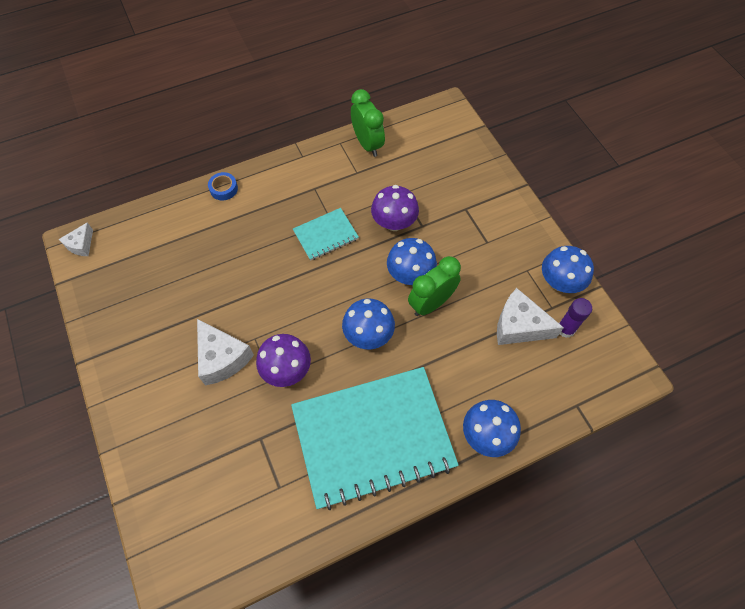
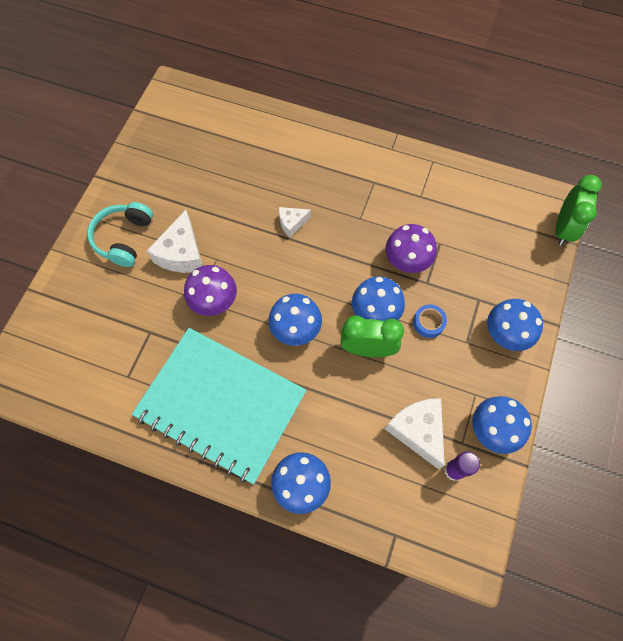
camera: 45 degrees right, 5 degrees up
(81, 245) = (174, 94): white cheese -> white cheese (292, 223)
(159, 389) = (124, 238): none -> turquoise headphones
(224, 189) = (307, 128): blue tape -> blue tape (428, 323)
(326, 235) = (344, 226): turquoise notebook -> none
(367, 144) = (454, 180): green clock -> green clock (563, 229)
(504, 216) = (506, 334): none -> blue mushroom

